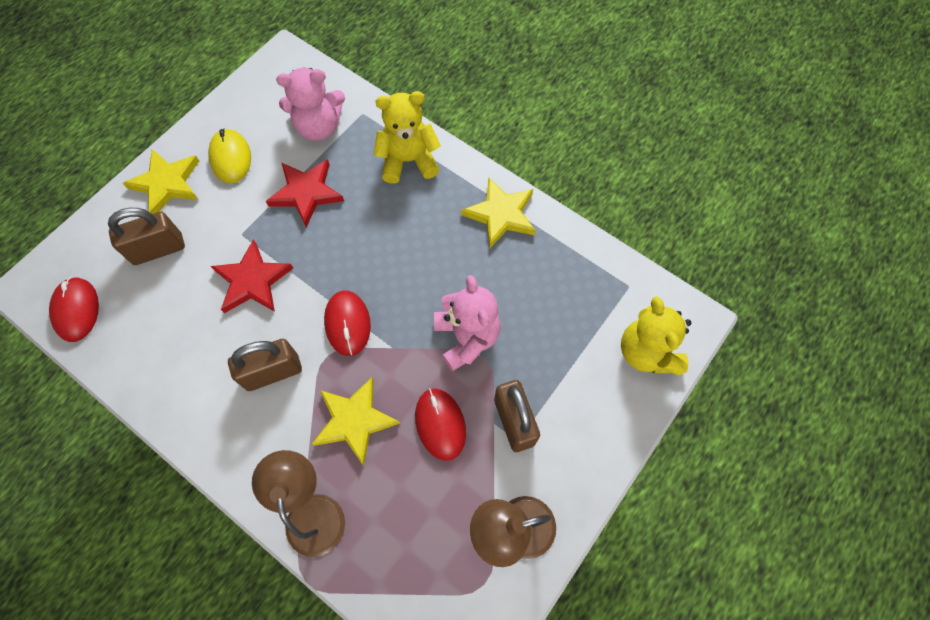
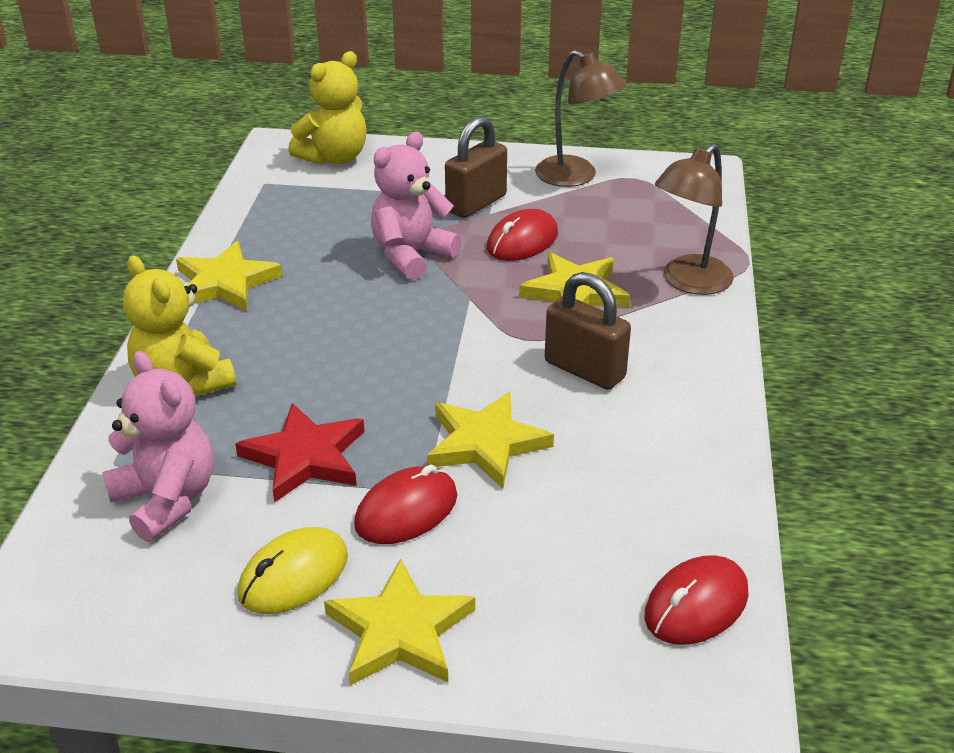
camera: 120 degrees left, 30 degrees down
(158, 249) = (522, 569): brown padlock -> none
(252, 281) = (485, 443): red star -> yellow star
(348, 324) = (471, 339): red mouse -> red mouse (406, 510)

